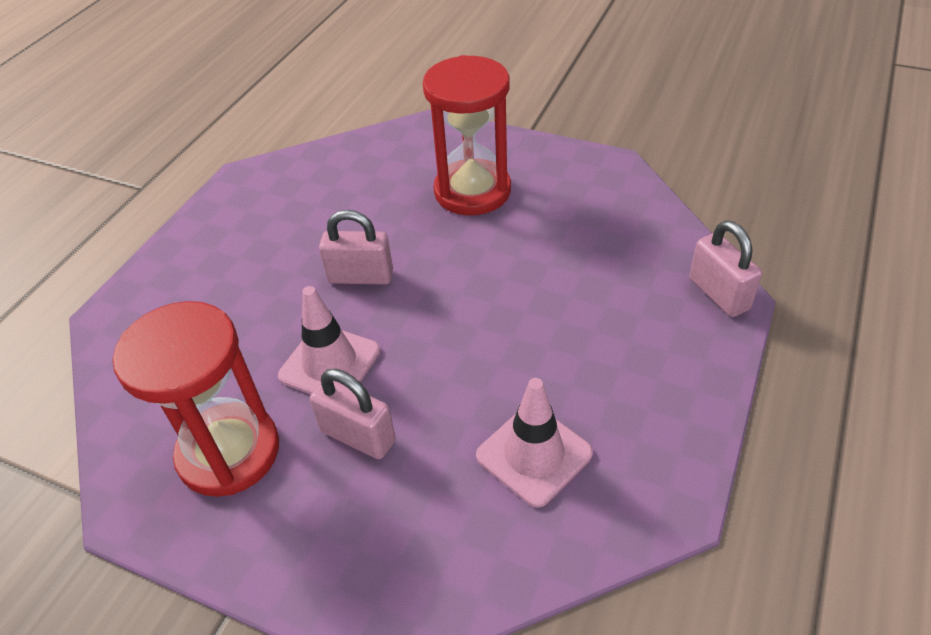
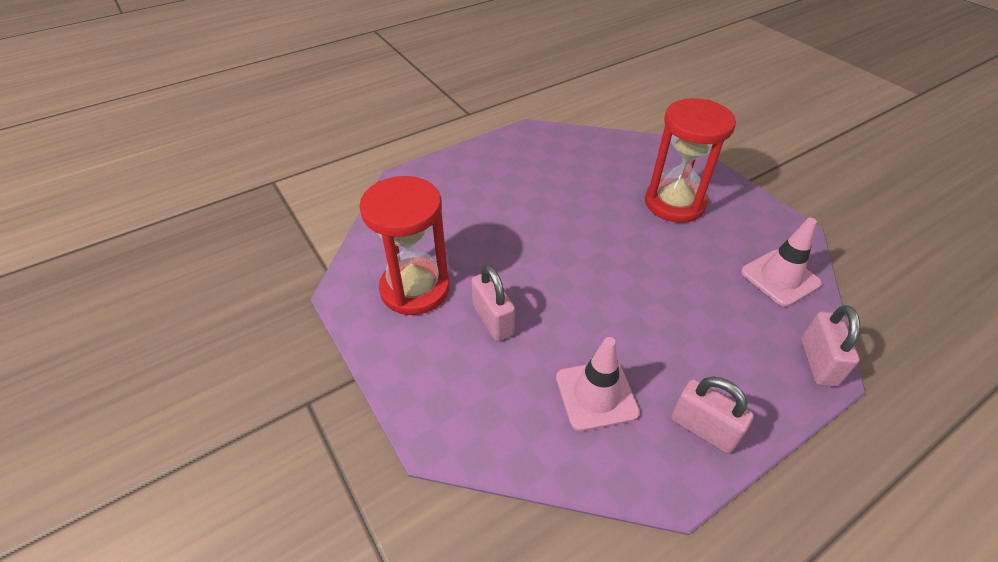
camera: 30 degrees right, 0 degrees up
(330, 363) = (506, 268): pink traffic cone -> pink traffic cone (780, 278)
(361, 276) = (561, 224): pink padlock -> pink padlock (703, 429)

